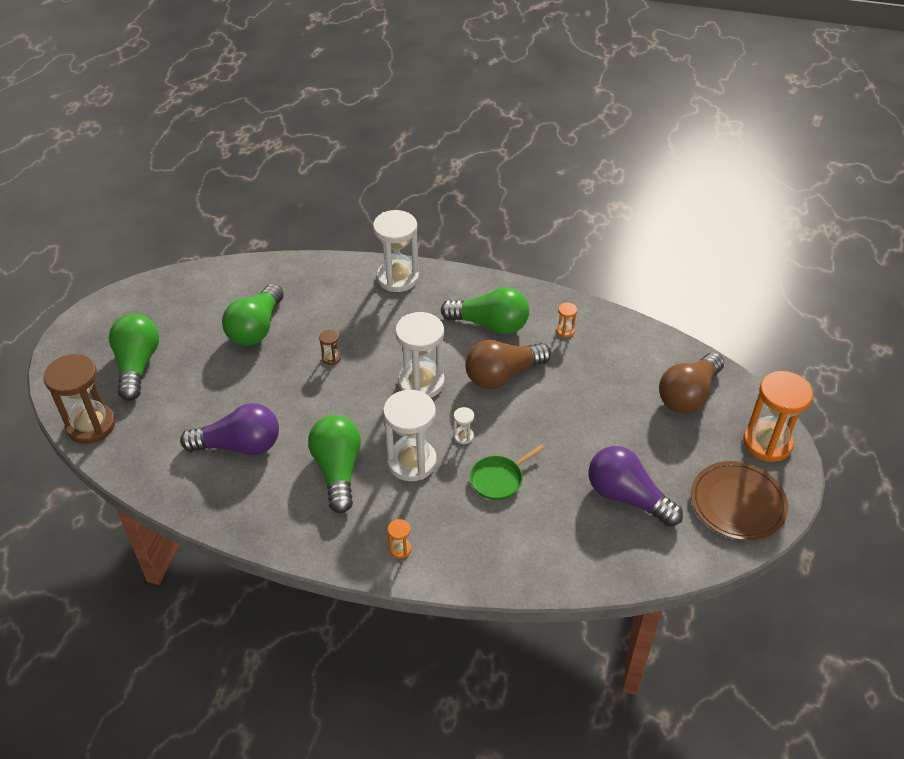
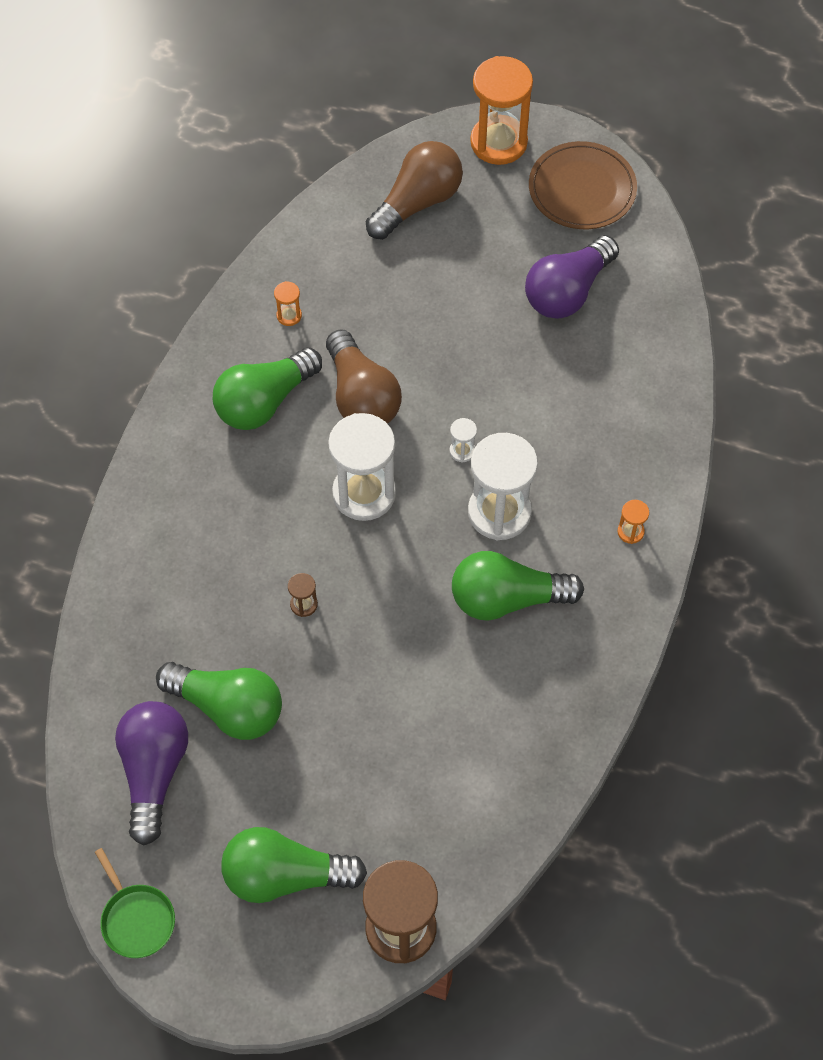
camera: 85 degrees left, 15 degrees up
(239, 445) = (455, 721): purple light bulb -> purple light bulb (154, 771)
(397, 278) = (148, 512): white hourglass -> none
(490, 324) = (264, 402): green light bulb -> green light bulb turned 150 degrees counterclockwise
(498, 479) = (533, 419): green pan -> green pan (136, 919)
(688, 395) = (417, 202): brown light bulb -> brown light bulb turned 90 degrees counterclockwise

